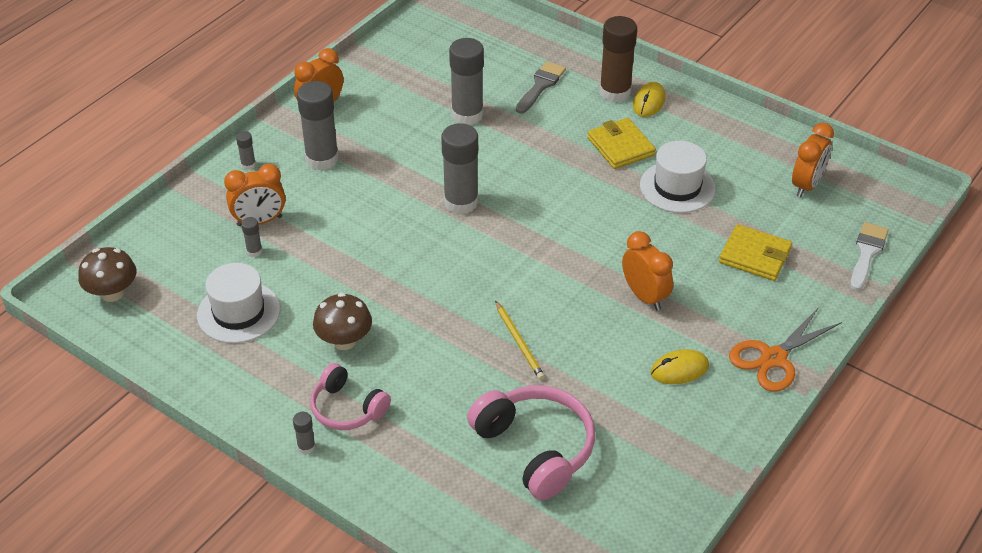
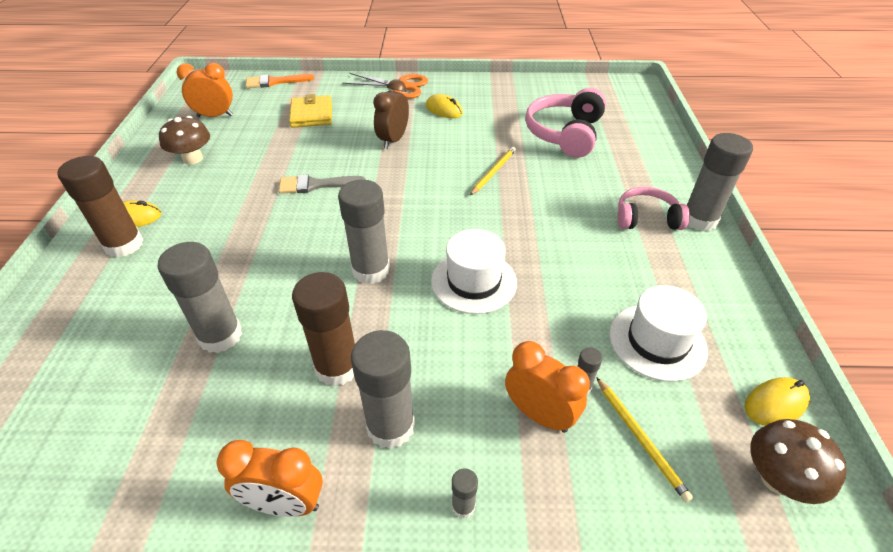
camera: 125 degrees left, 0 degrees up
(139, 333) = (775, 404): none -> yellow mouse
(197, 253) = (640, 439): none -> yellow pencil
(306, 447) = (699, 220): grey glue stick -> grey glue stick, size x2.27
(344, 341) = (597, 254): brown mushroom -> brown mushroom (192, 158)
(347, 408) = (646, 218): pink headphones -> pink headphones turned 90 degrees counterclockwise
(387, 154) = (337, 367): none -> brown glue stick
(540, 86) = (132, 302): grey brush -> grey brush (316, 185)
(620, 146) = (217, 210): yellow wallet -> none
(644, 296) = (393, 140): orange clock -> brown clock
(677, 187) = (256, 165): white hat -> white hat (474, 281)
(867, 253) = (275, 82): white brush -> orange brush

